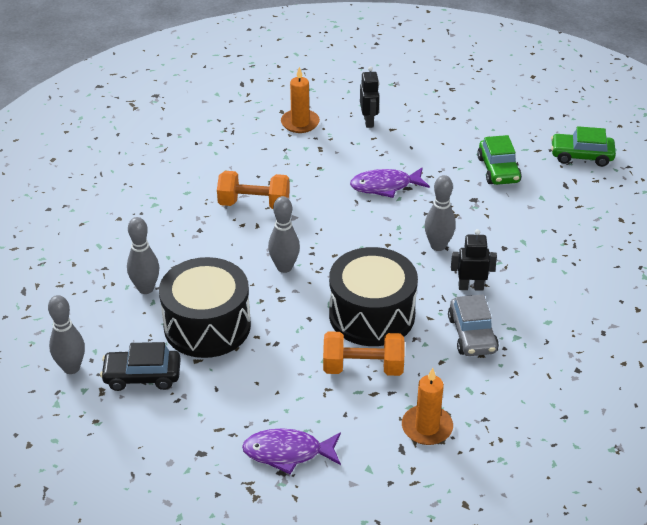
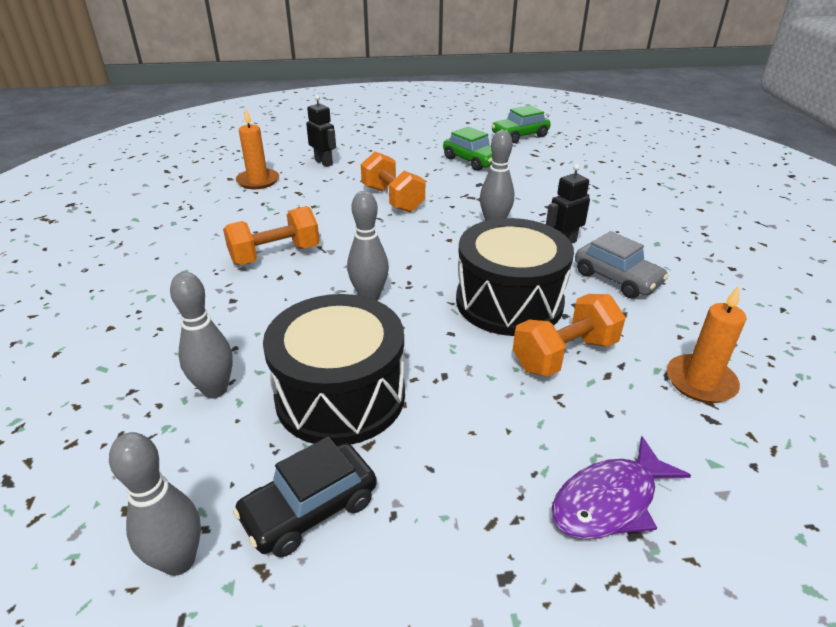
camera: 35 degrees left, 5 degrees down
(385, 186) = (392, 199): purple fish -> orange dumbbell

